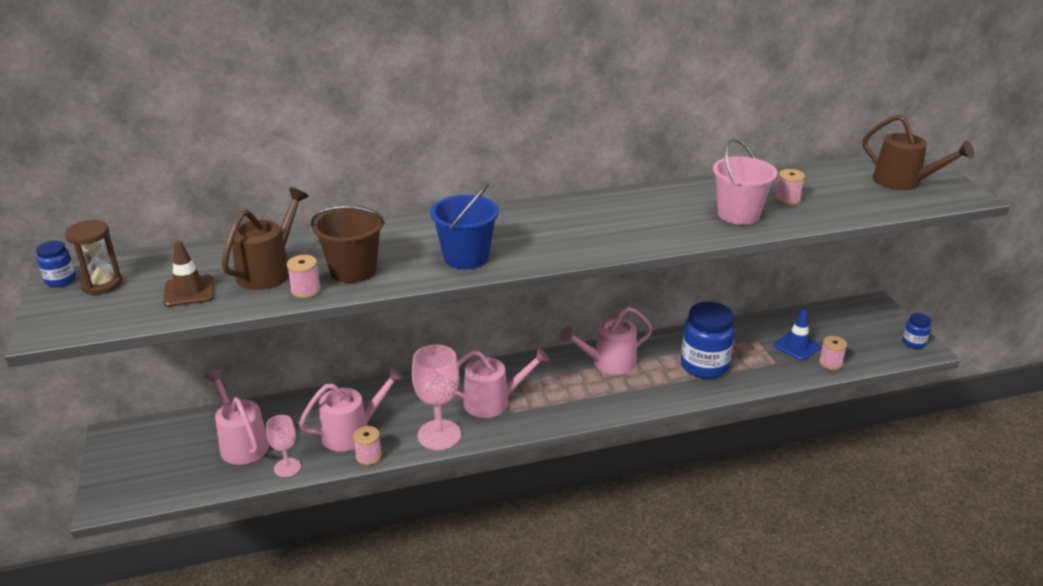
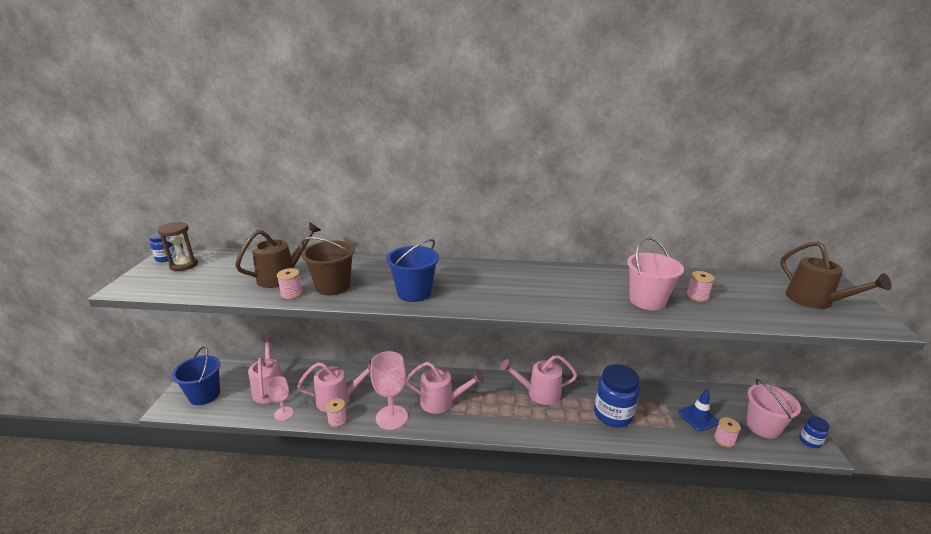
camera: 20 degrees right, 5 degrees down
(148, 475) = (204, 395): none -> blue bucket
(189, 291) = (224, 279): brown traffic cone -> none
(864, 339) = (762, 426): none -> pink bucket

